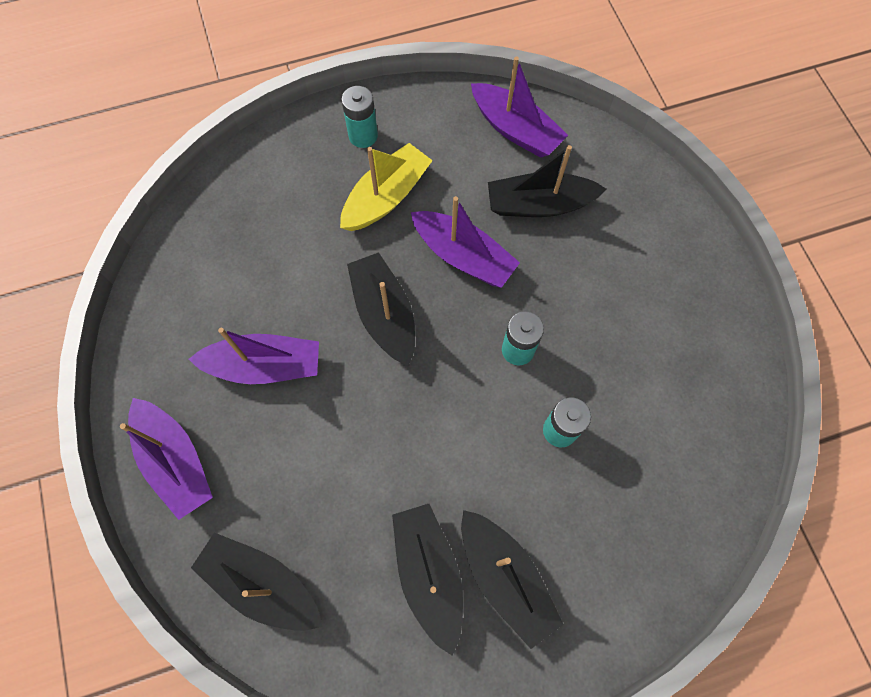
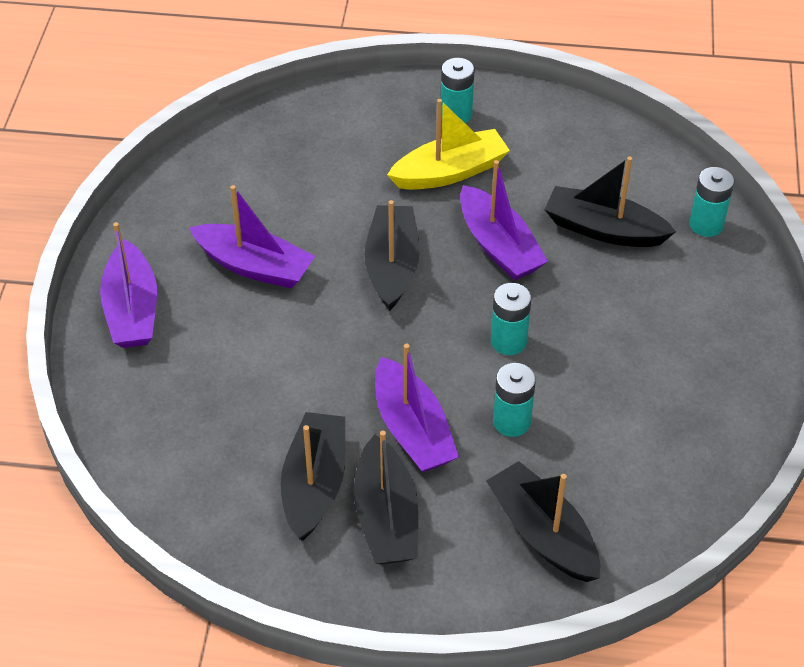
camera: 25 degrees right, 20 degrees down
(262, 584) = (157, 431): black boat -> black boat (543, 533)
(515, 130) = (616, 159): purple boat -> purple boat (412, 429)
(616, 167) = (706, 225): none -> turquoise battery

